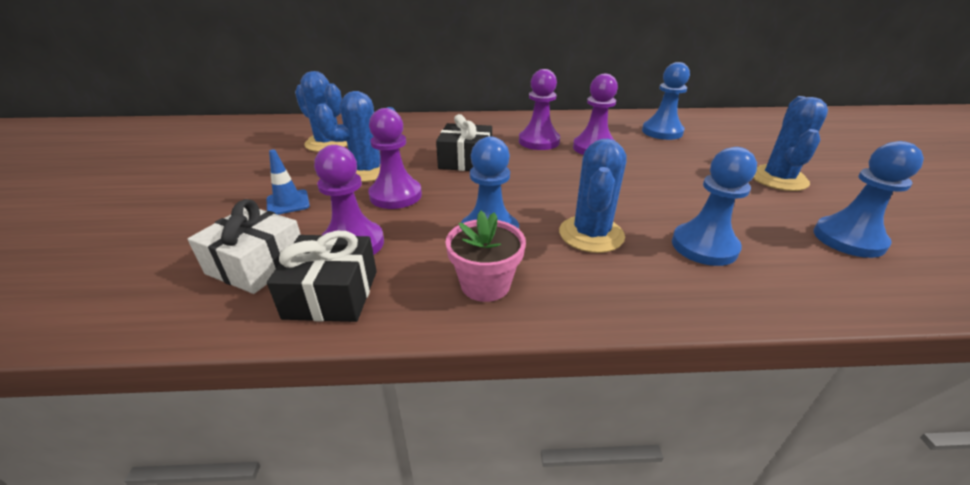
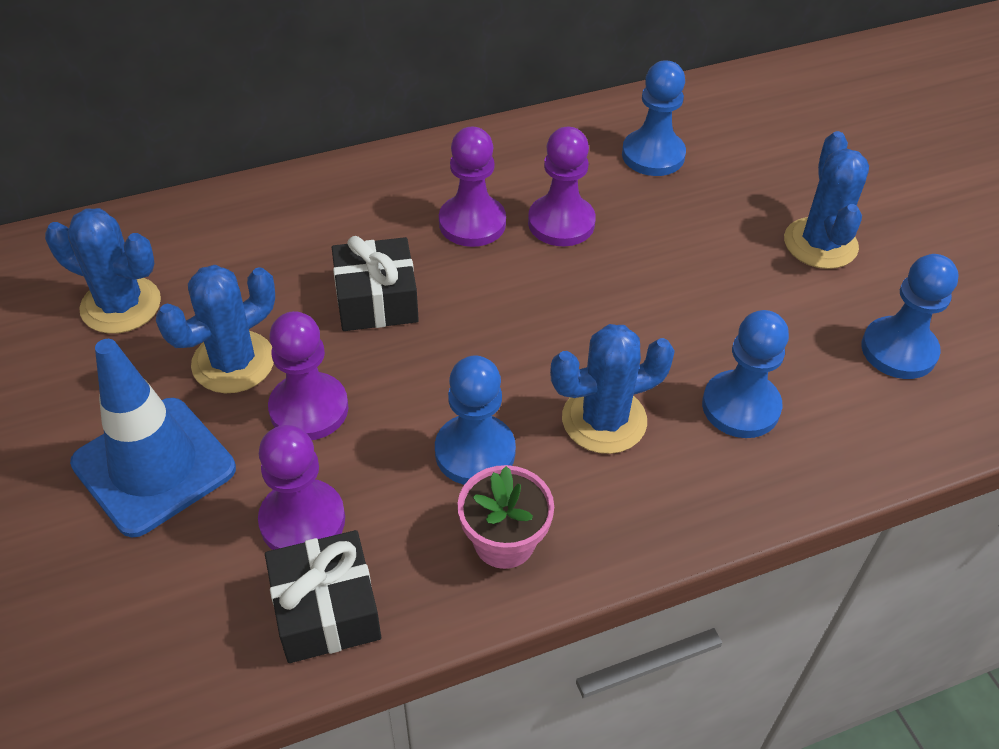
camera: 20 degrees left, 15 degrees up
(257, 264) = (195, 592): white gift -> none
(288, 203) = (154, 466): blue traffic cone -> blue traffic cone, size x2.12
(591, 234) = (604, 420): blue cactus -> blue cactus turned 75 degrees clockwise

